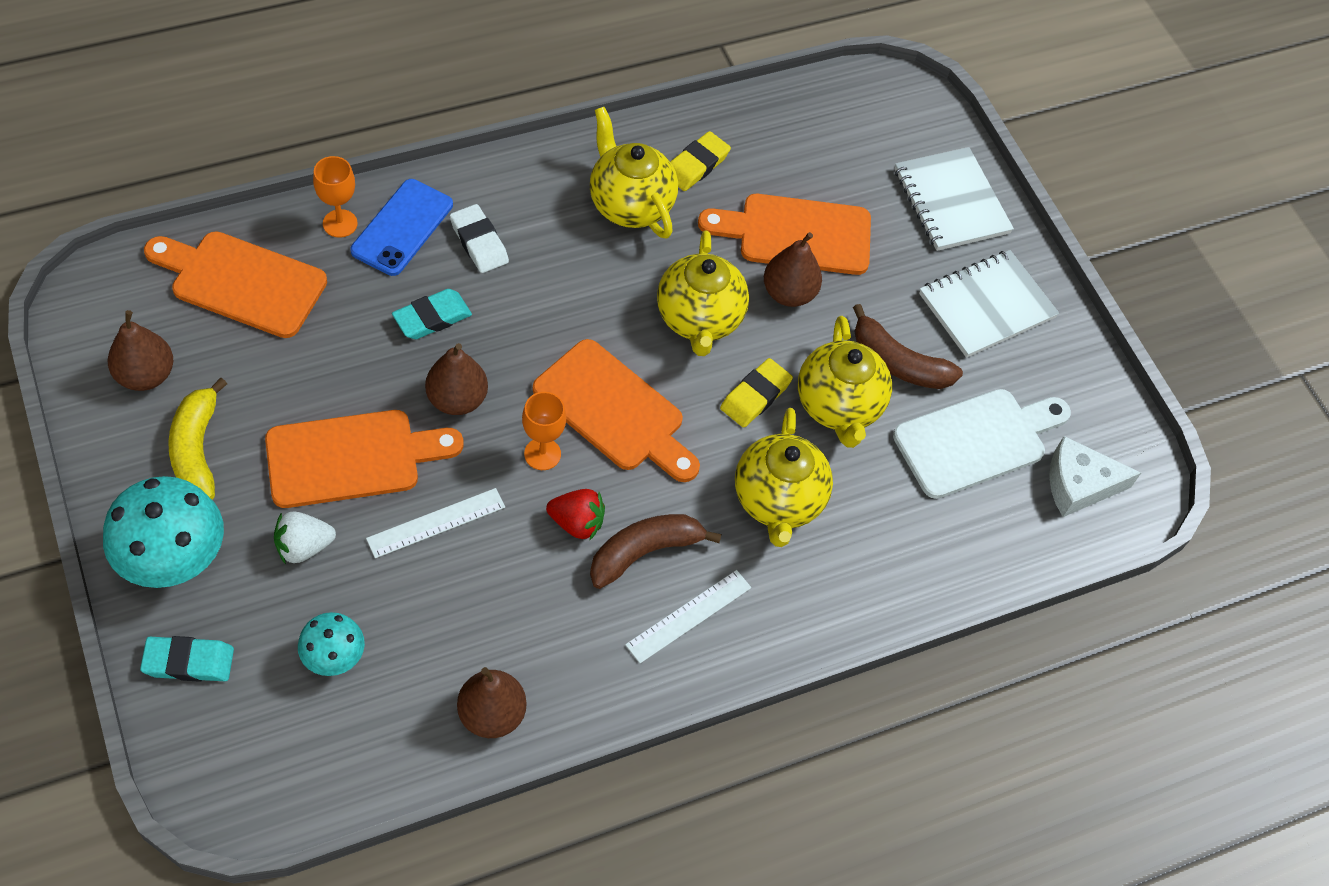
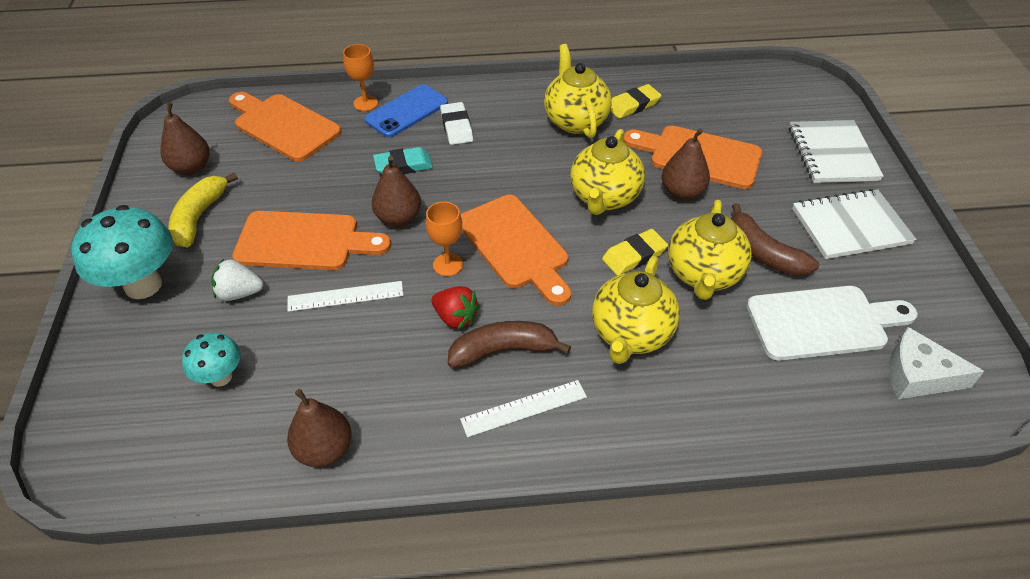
camera: 25 degrees right, 10 degrees down
(189, 662) = (113, 355): turquoise eraser -> none

